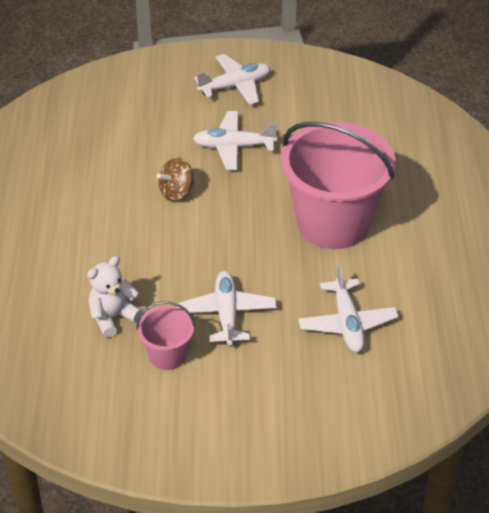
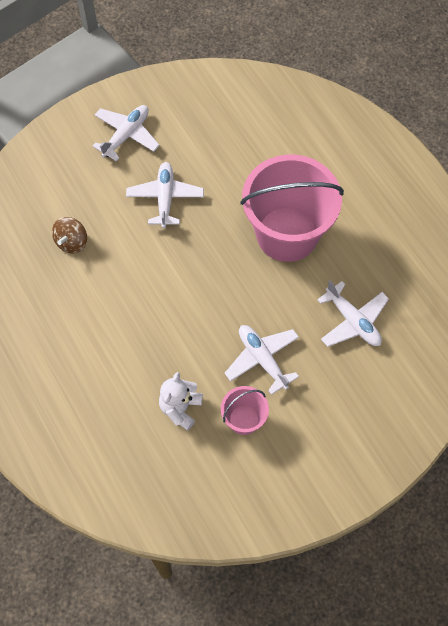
camera: 30 degrees left, 20 degrees up
(176, 192) = (150, 265): brown spinning top -> brown spinning top (72, 242)
(233, 146) = (165, 198): white plane -> white plane turned 120 degrees clockwise

